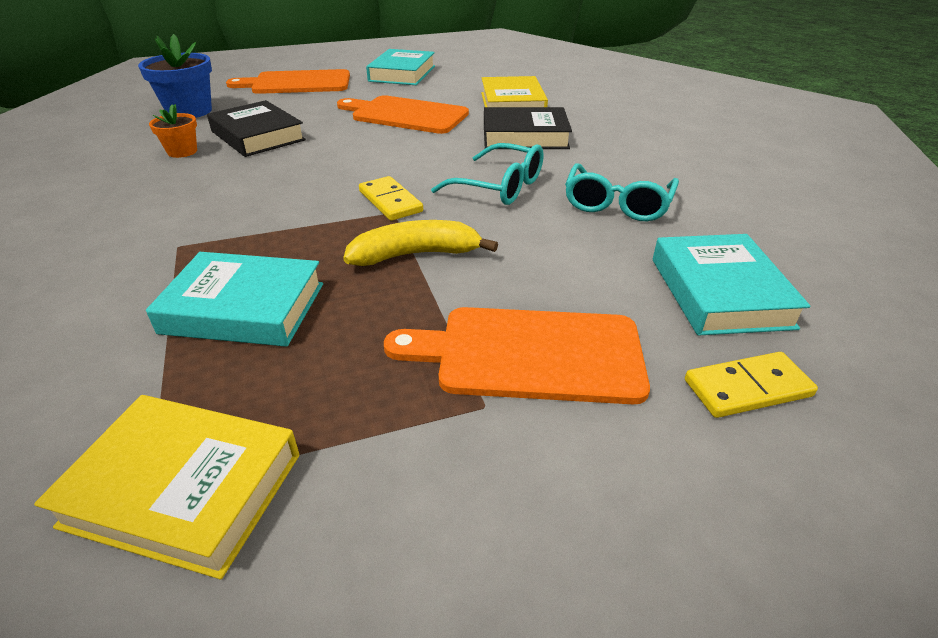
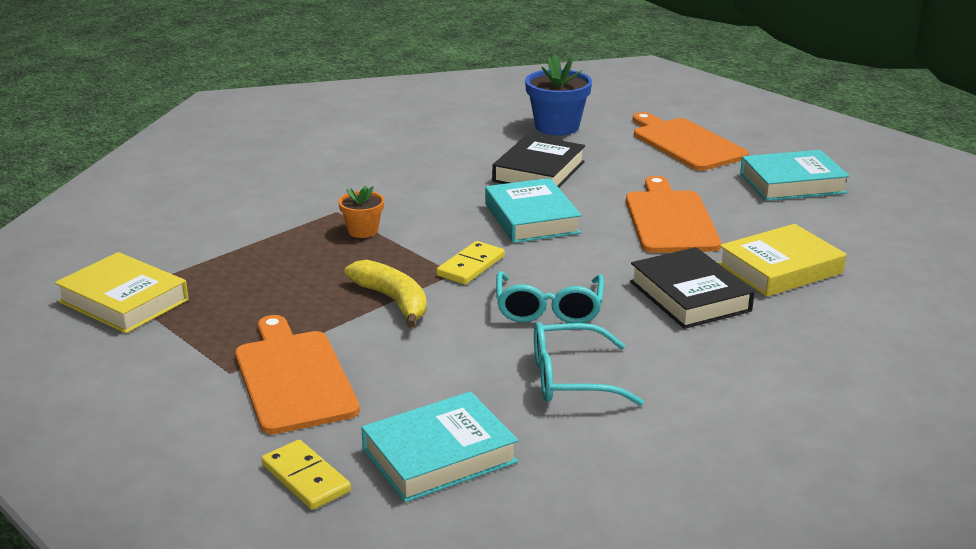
camera: 65 degrees right, 10 degrees down
(182, 151) = (476, 156): orange flower pot -> orange flower pot (363, 231)
(184, 489) = (124, 301): yellow book -> yellow book turned 45 degrees counterclockwise
(244, 308) = (280, 260): turquoise book -> turquoise book (531, 218)

